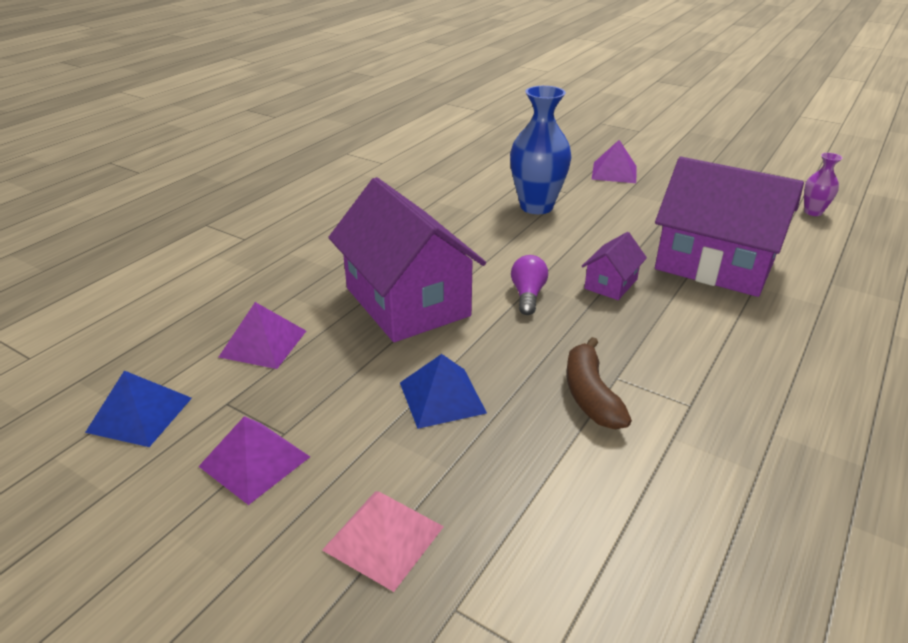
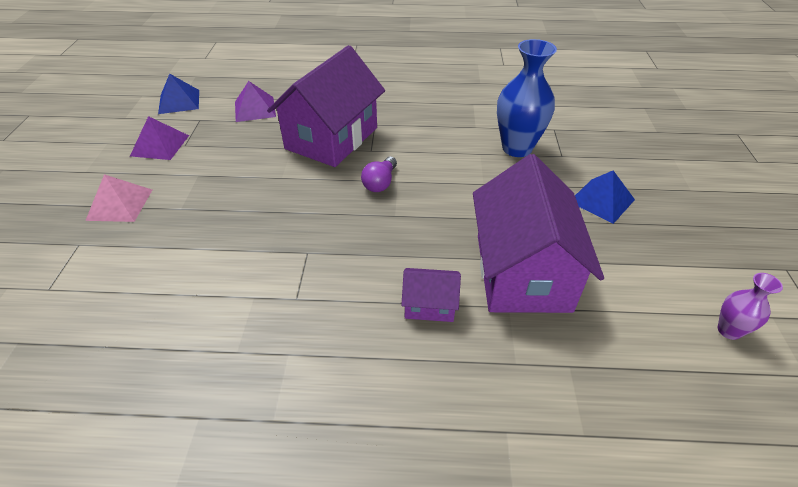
camera: 60 degrees right, 10 degrees up
(442, 397) = (242, 184): blue pyramid -> blue pyramid (601, 200)
(527, 295) = (380, 183): purple light bulb -> purple light bulb turned 135 degrees clockwise
(590, 395) = (279, 245): brown banana -> none
(610, 284) = (431, 218): purple house -> purple house (429, 305)
(614, 172) = (635, 170): purple pyramid -> none

